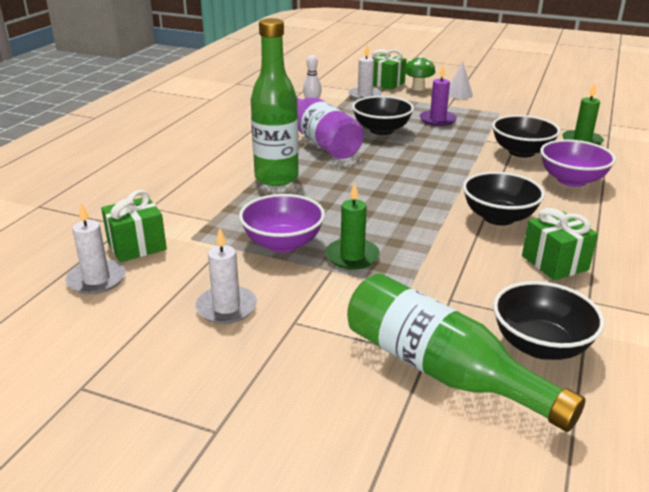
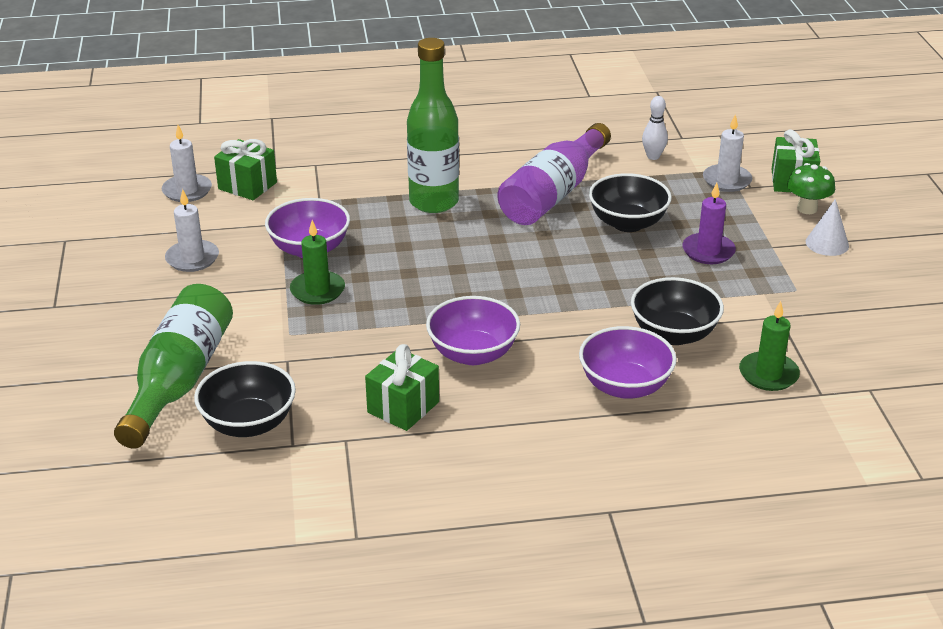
camera: 60 degrees right, 5 degrees up
(498, 217) = (473, 353): black bowl -> purple bowl

